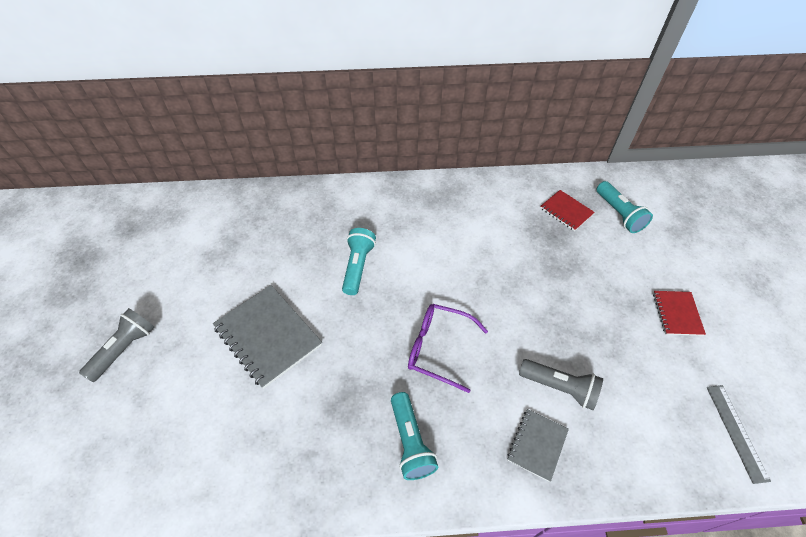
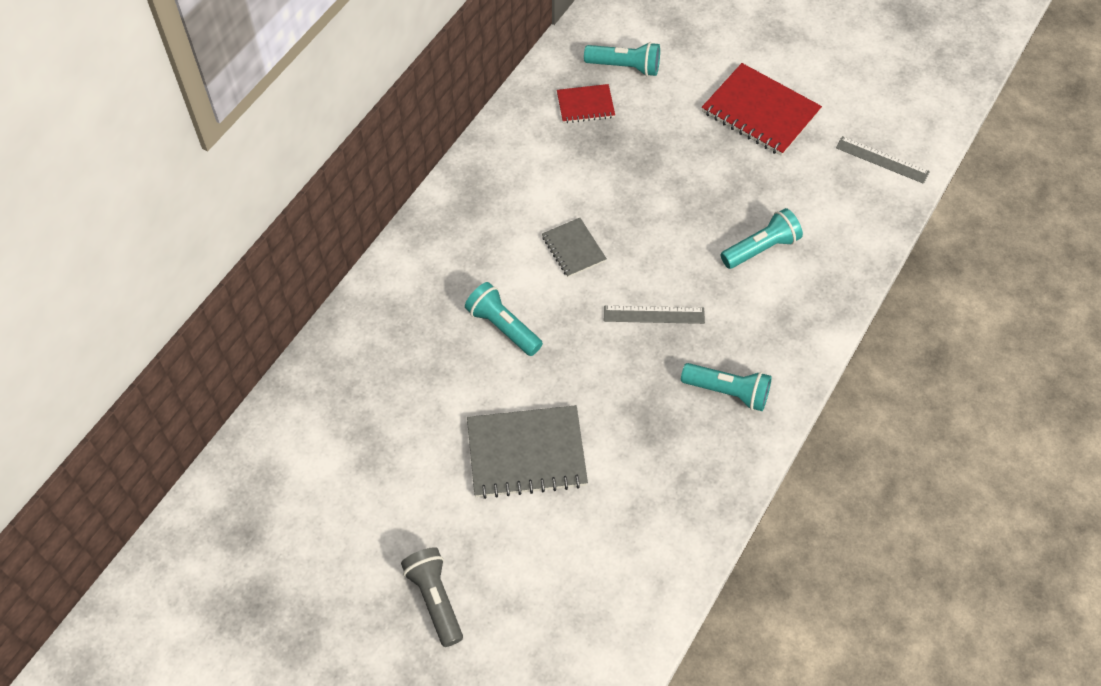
camera: 55 degrees left, 5 degrees up
(438, 348) = (654, 315): purple glasses -> grey ruler
(537, 445) = (797, 300): grey notebook -> grey notebook (573, 249)
(559, 387) = (761, 248): grey flashlight -> turquoise flashlight
(677, 314) = (760, 112): red notebook -> red notebook, size x1.79

